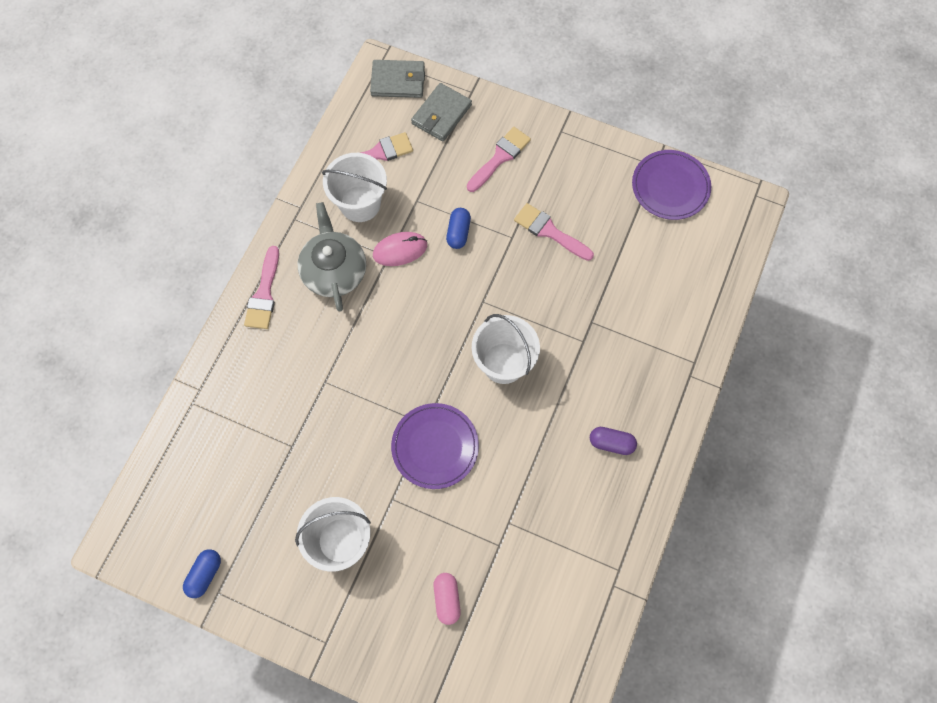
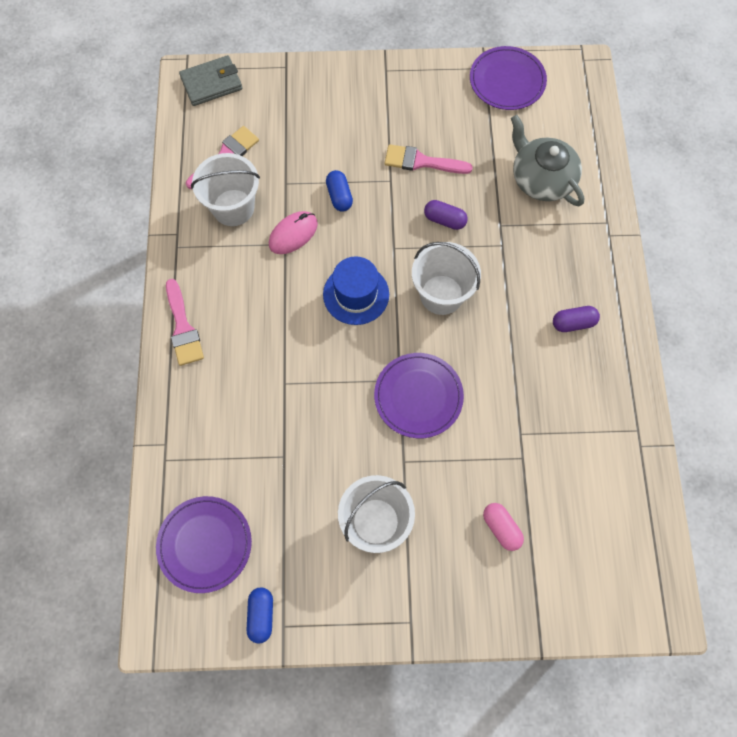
camera: 25 degrees left, 0 degrees up
(189, 491) = (205, 544): none -> purple plate
(334, 270) = (240, 278): grey teapot -> grey teapot (541, 178)
(427, 329) = (356, 294): none -> blue hat
(441, 114) = (268, 97): grey wallet -> none
(500, 157) = (342, 114): pink brush -> none
(542, 295) = (444, 220): none -> purple capsule

